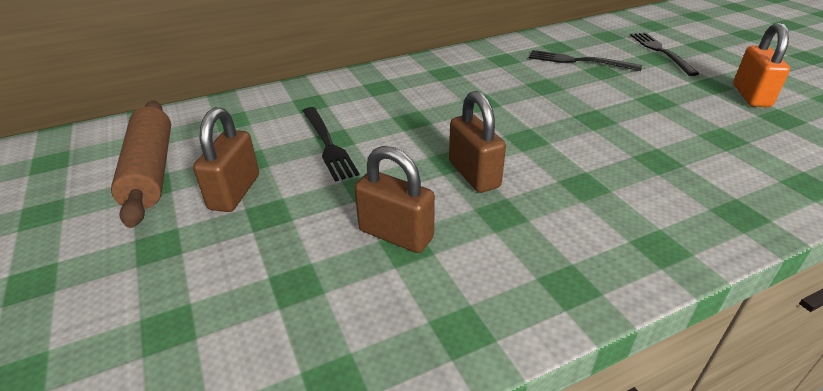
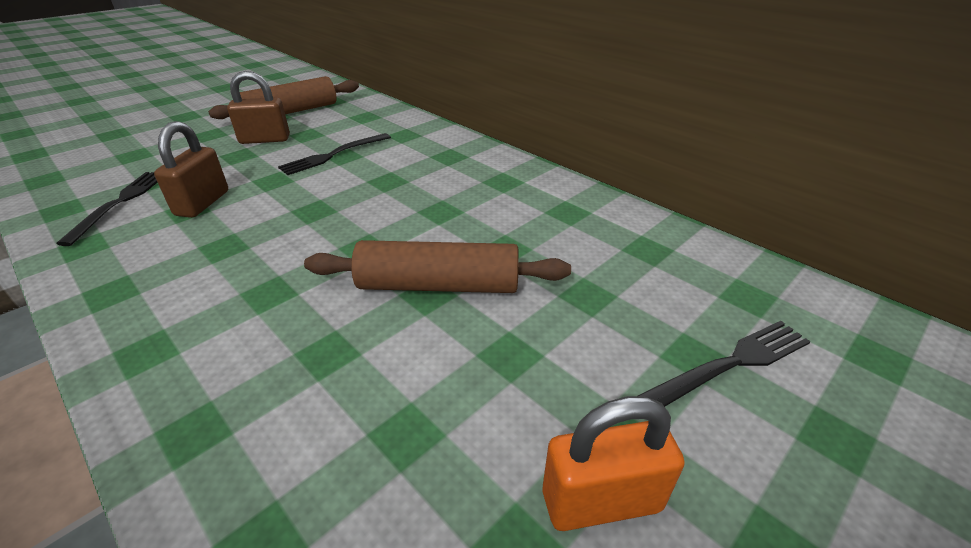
camera: 70 degrees right, 0 degrees up
(474, 174) = (288, 225): brown padlock -> none
(579, 61) = (607, 271): black fork -> black fork (120, 203)
(586, 113) = (438, 285): none -> brown rolling pin

